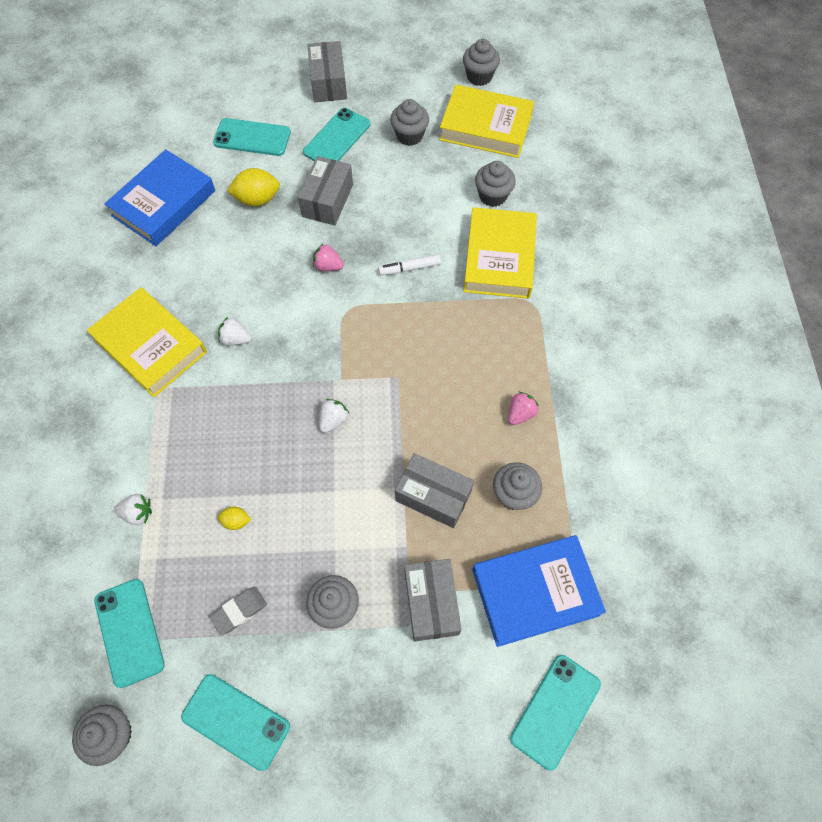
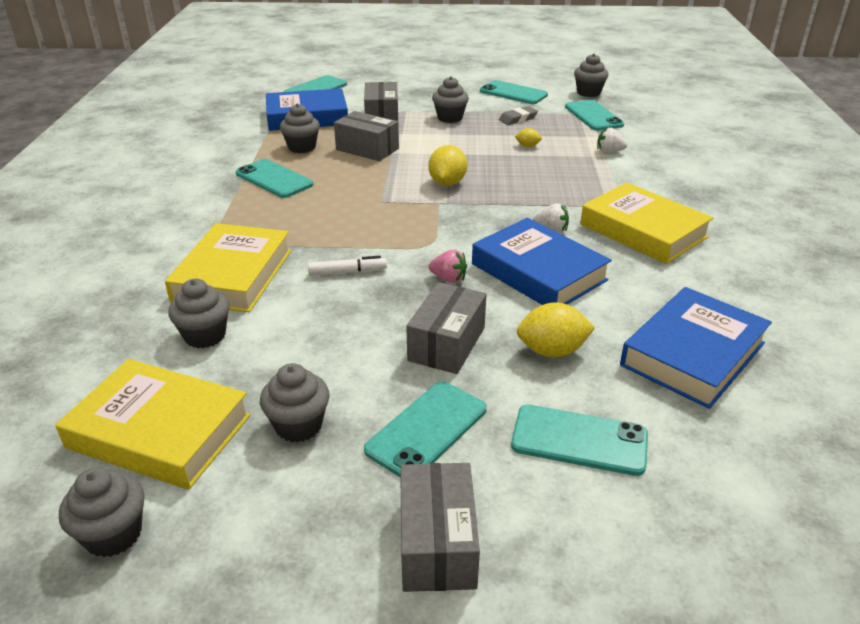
camera: 175 degrees left, 30 degrees down
(255, 280) = (538, 272): none -> blue book
(333, 420) = (447, 183): white strawberry -> yellow lemon
(520, 413) = (274, 179): pink strawberry -> turquoise phone

